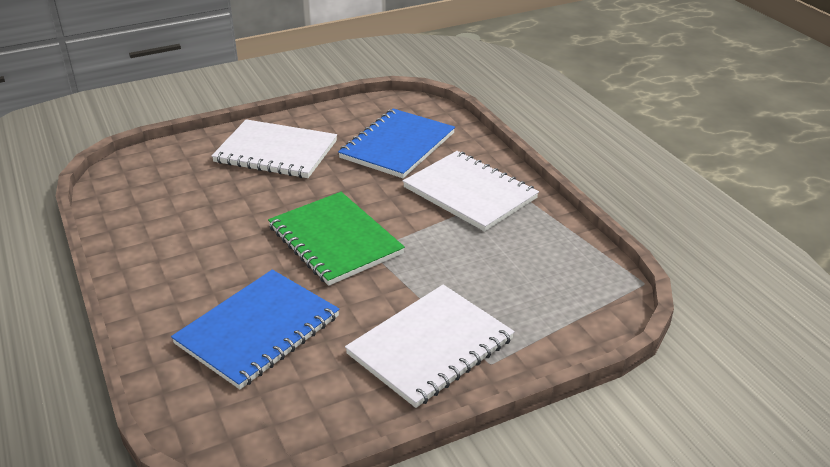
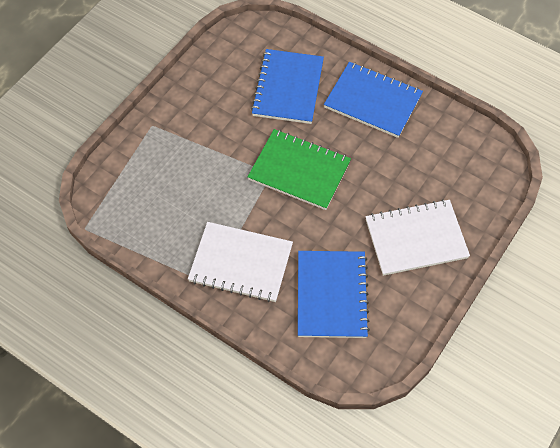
camera: 150 degrees right, 25 degrees up
(171, 271) = (373, 101): none -> blue notebook
(430, 347) = (189, 120): white notebook -> none

